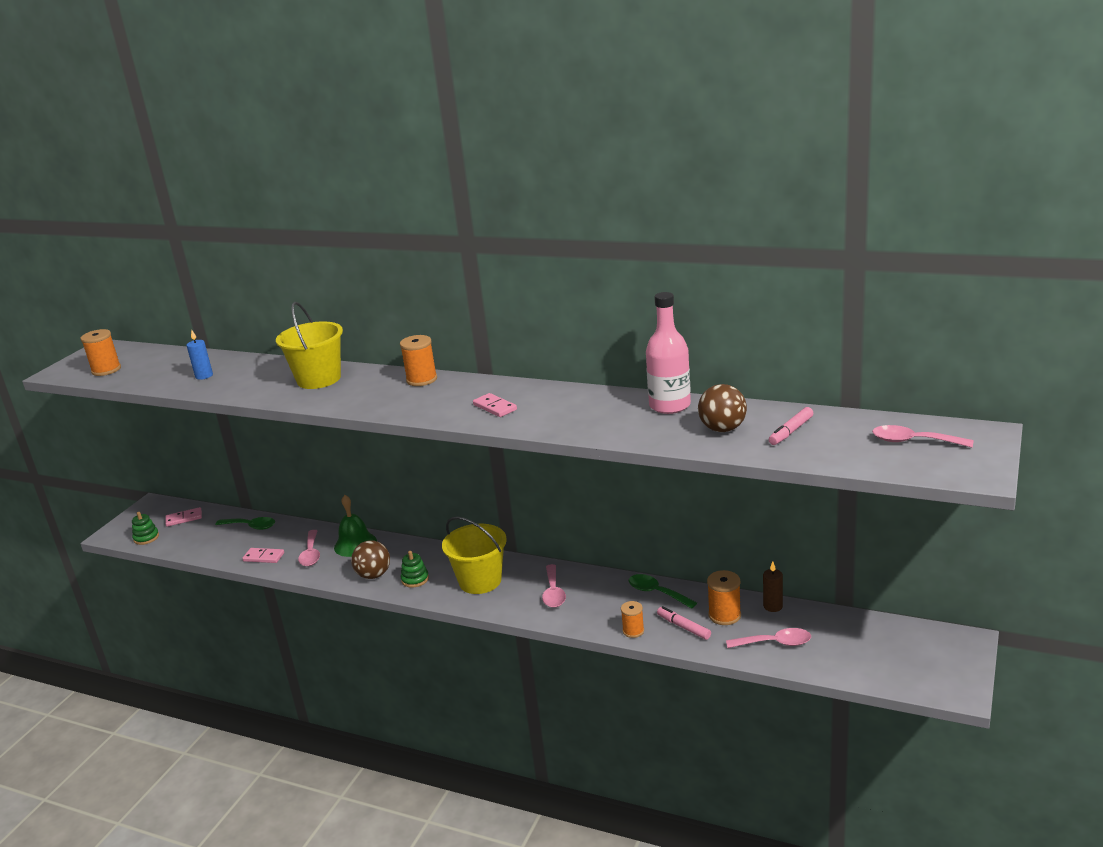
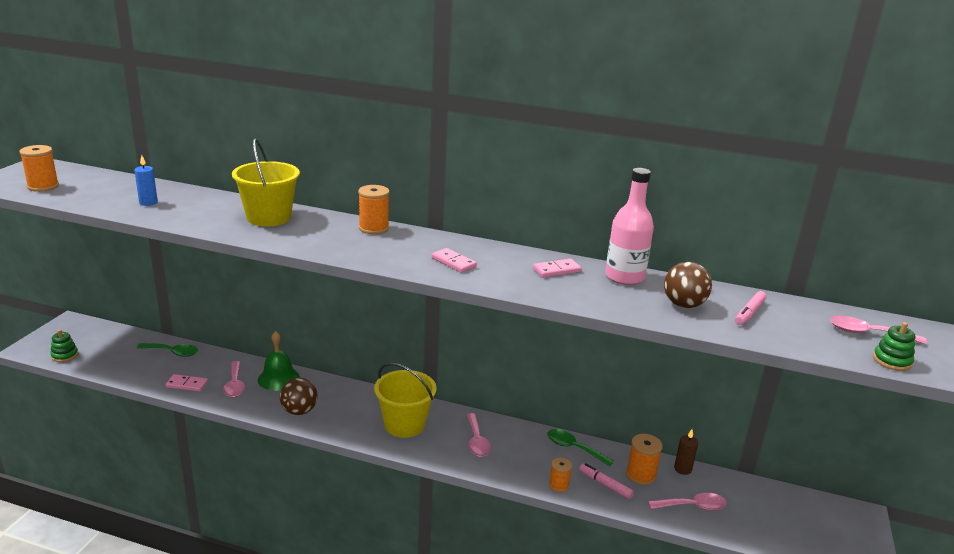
camera: 10 degrees left, 0 degrees up
(184, 518) = (104, 339): pink domino -> pink domino (557, 270)
(415, 579) = (340, 418): green stacking toy -> green stacking toy (892, 361)

